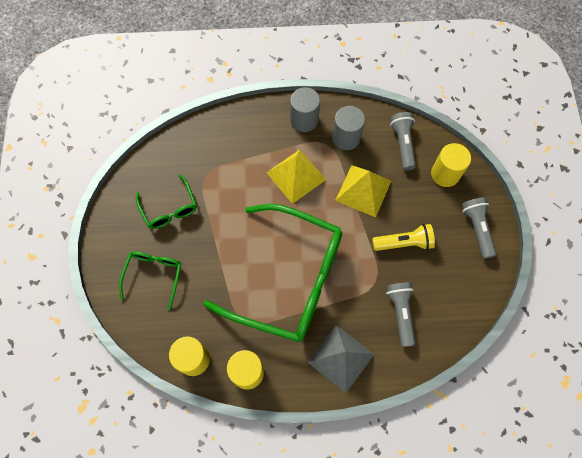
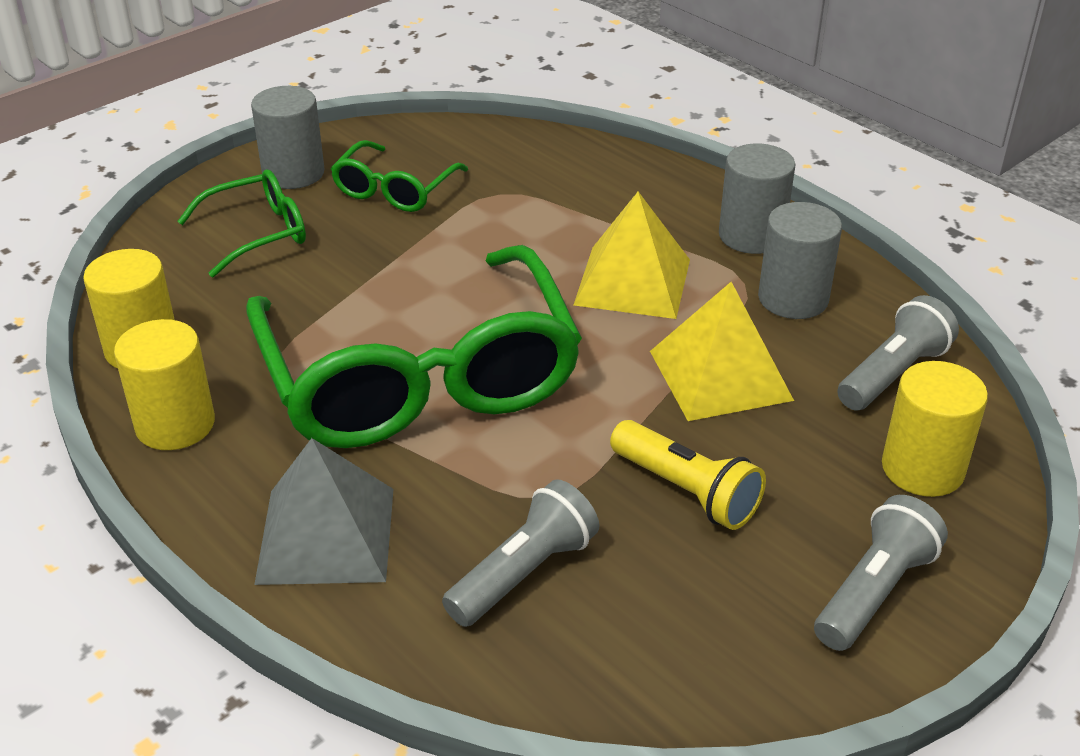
camera: 50 degrees right, 30 degrees down
(123, 236) = (293, 173): none -> grey cylinder

